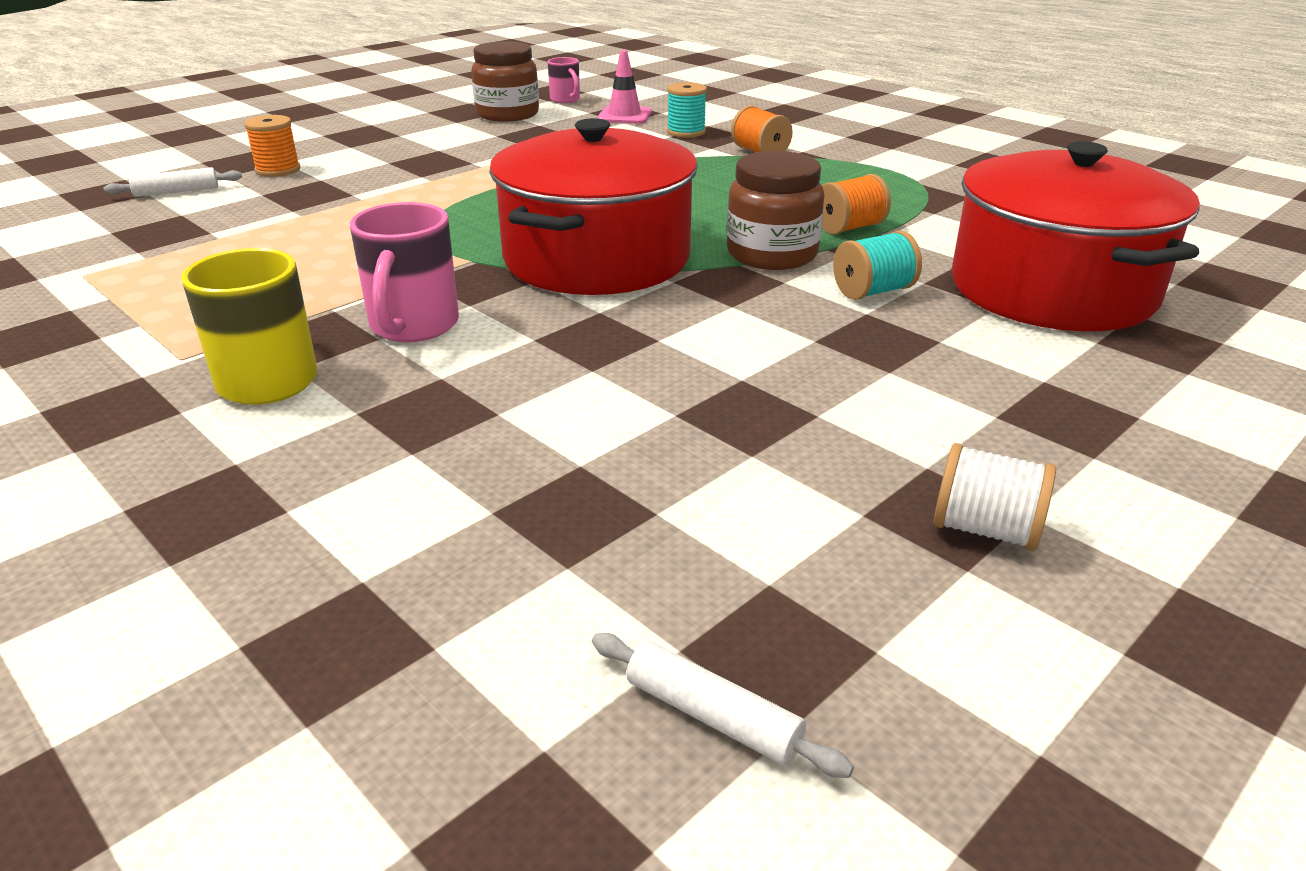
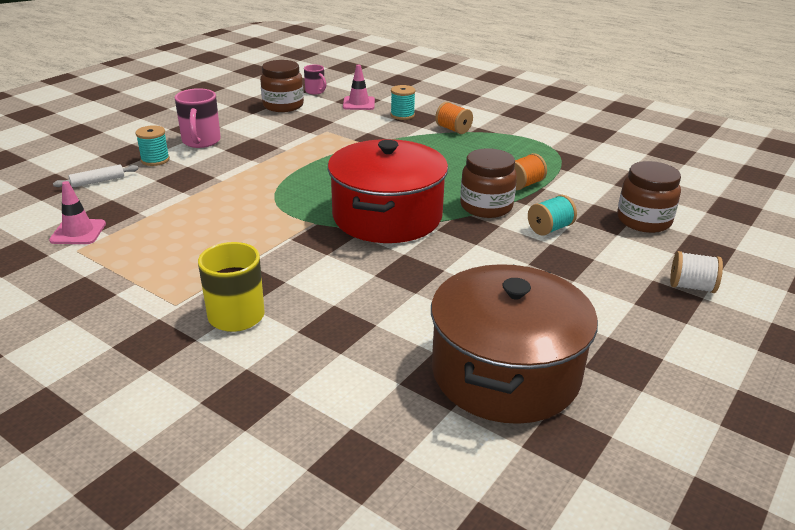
camera: 10 degrees left, 0 degrees up
(102, 252) = (78, 232): none -> pink traffic cone
(278, 170) = (155, 160): orange spool -> turquoise spool
(413, 326) = (302, 272): pink mug -> pink mug (201, 142)
(701, 512) = (505, 372): none -> brown pot
(712, 716) = (548, 476): white rolling pin -> none
(985, 529) = (644, 368): white spool -> white spool (691, 286)
(1052, 290) = (644, 221): red pot -> brown jar

